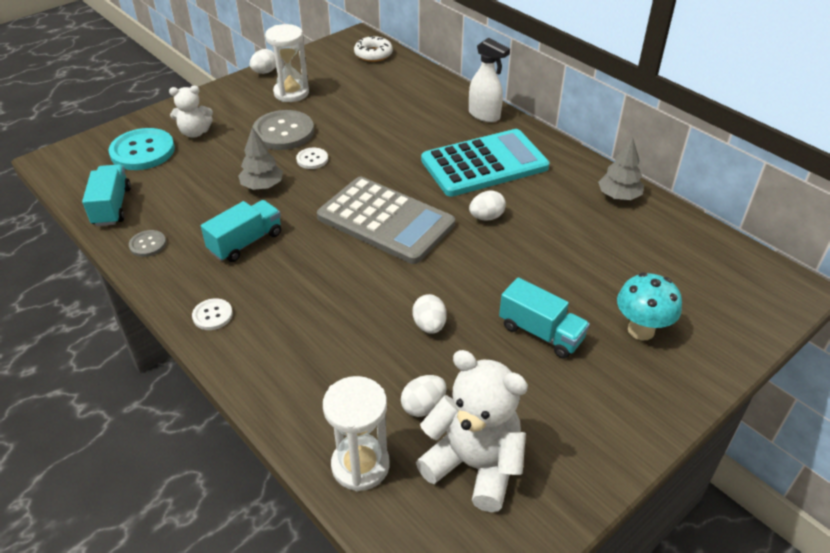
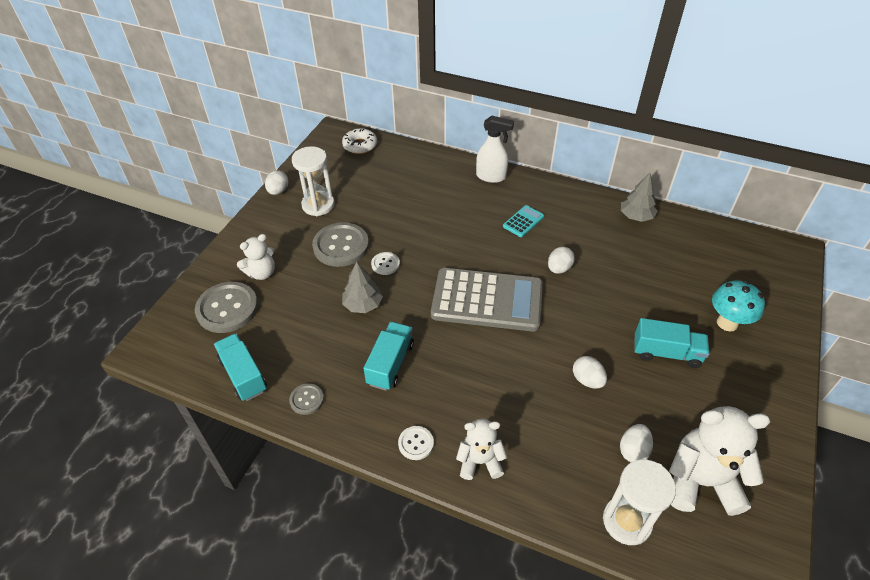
camera: 25 degrees left, 5 degrees up
(142, 151) = (227, 308): turquoise button -> grey button
(259, 353) = (480, 461): none -> white teddy bear
(484, 164) = (523, 221): turquoise calculator -> turquoise calculator, size x0.42

